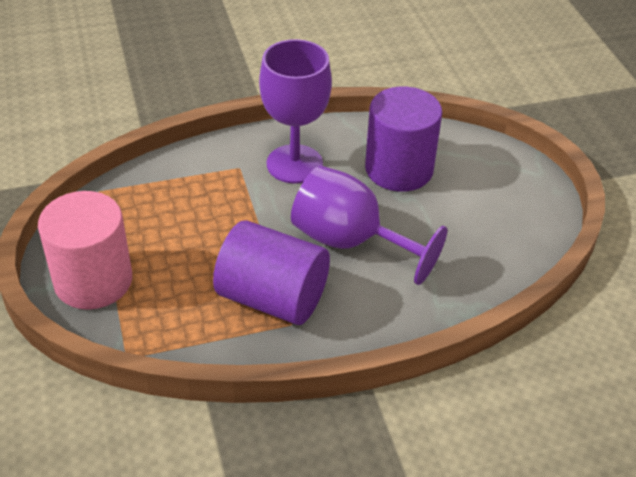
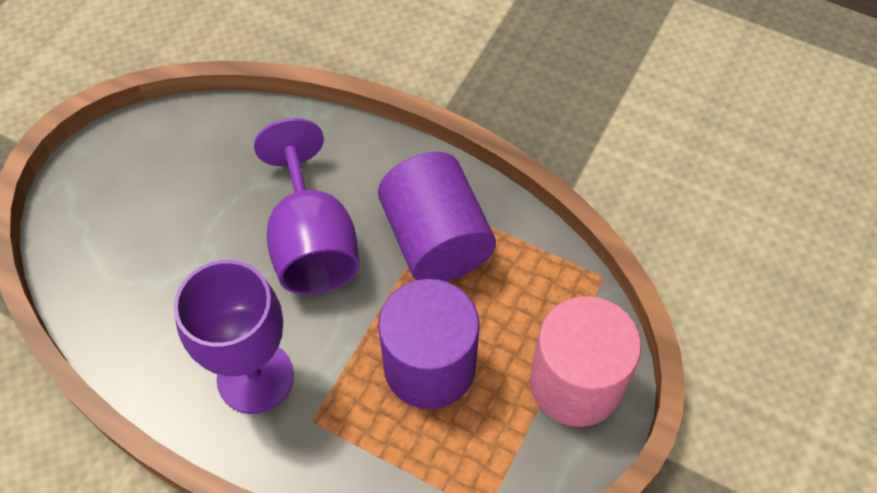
camera: 135 degrees left, 15 degrees up
(399, 169) = (171, 286): purple cylinder -> purple cylinder (429, 366)

